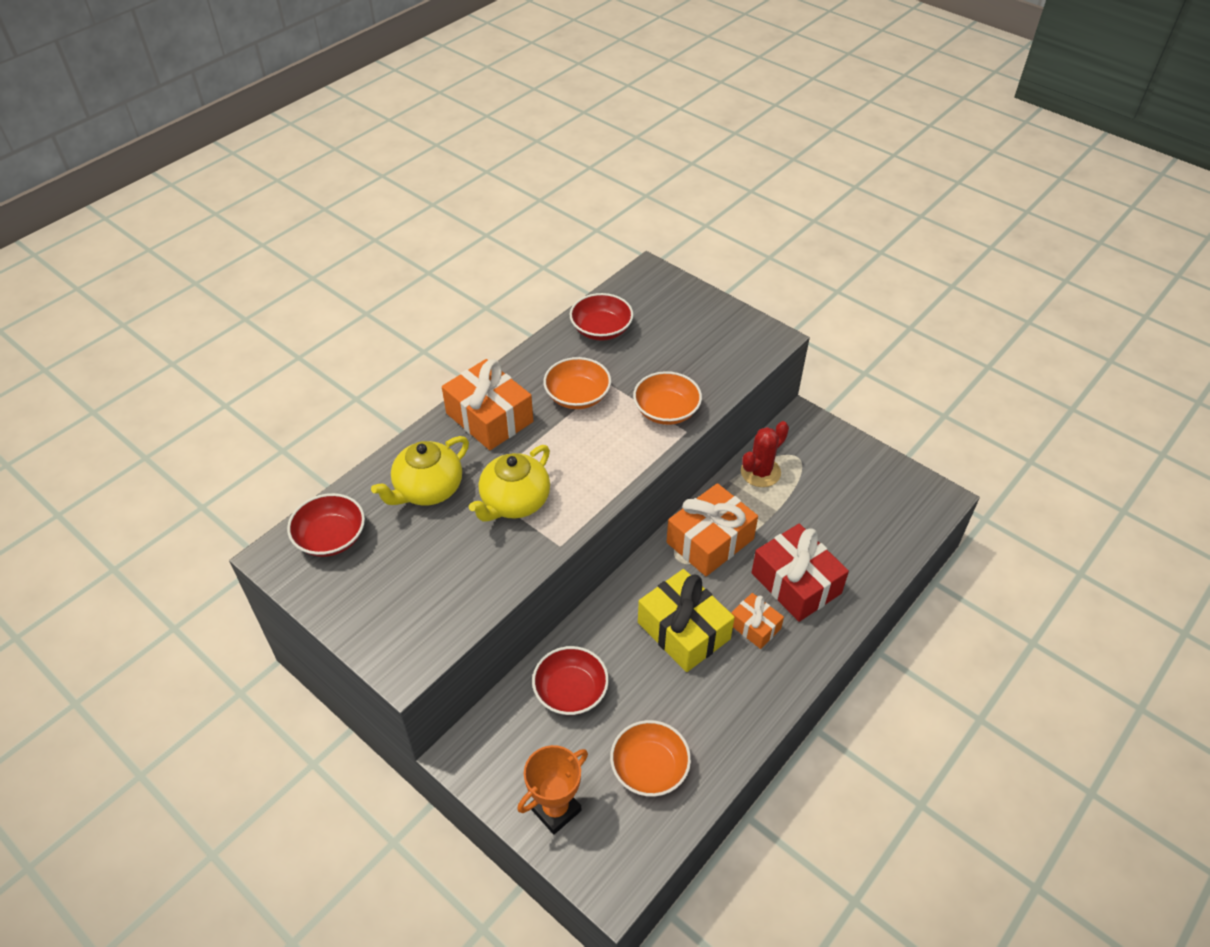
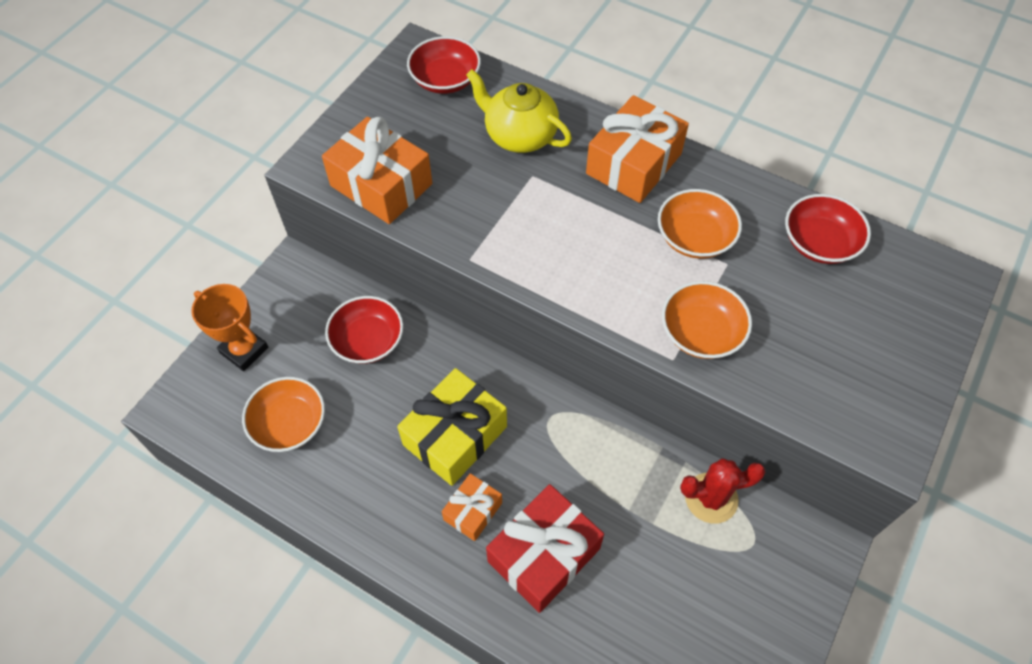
camera: 80 degrees right, 10 degrees up
(514, 502) = (519, 209): yellow teapot -> none
(710, 541) = (585, 449): orange gift -> orange gift (381, 185)
(760, 472) = (711, 498): red cactus -> red cactus turned 45 degrees counterclockwise

